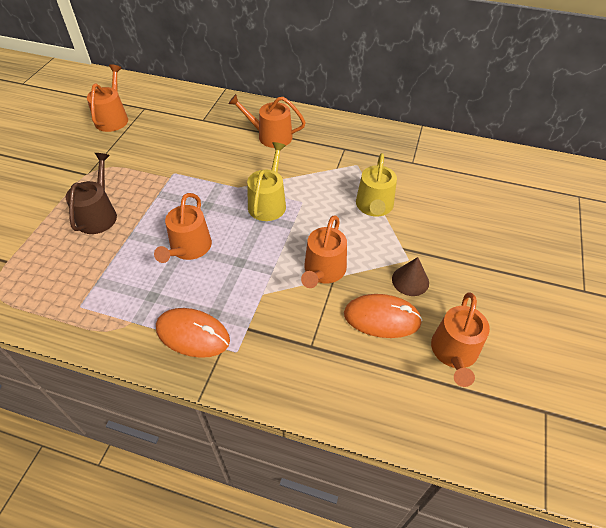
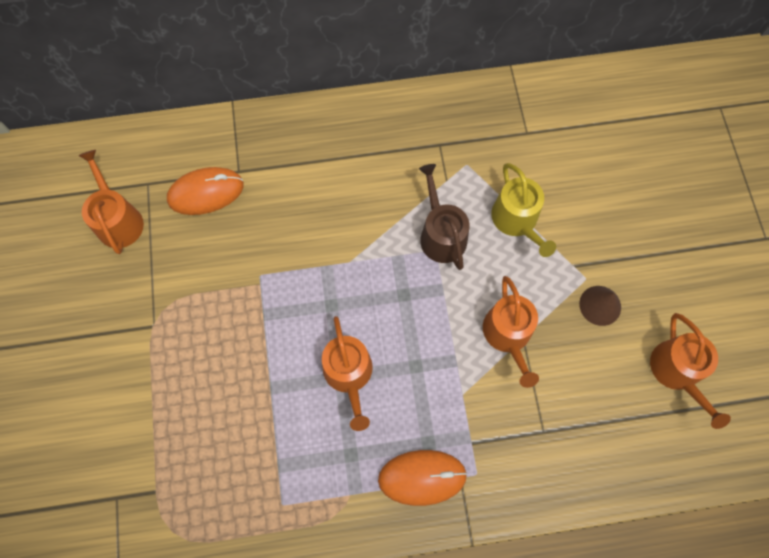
camera: 25 degrees left, 20 degrees up
(99, 215) = (214, 378): brown watering can -> brown watering can (441, 234)
(268, 203) = (398, 269): yellow watering can -> none
(270, 136) = (340, 162): orange watering can -> none
(382, 318) = (594, 365): orange mouse -> orange mouse (206, 192)

